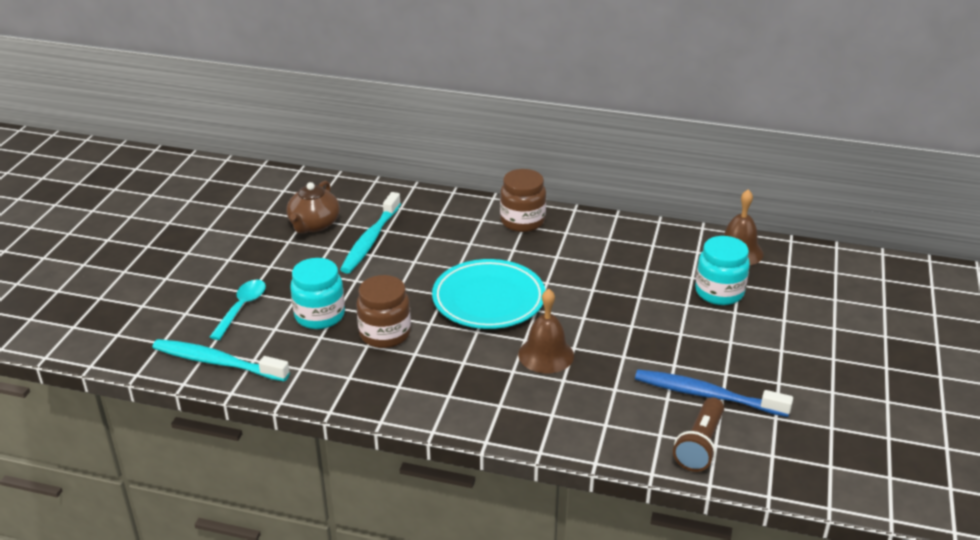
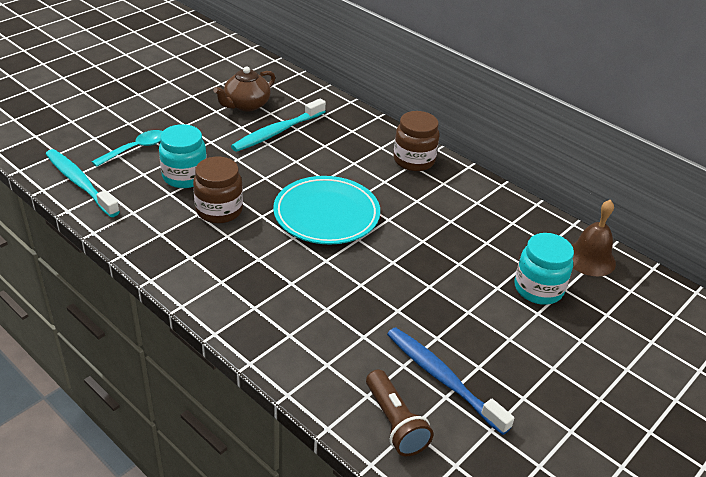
camera: 25 degrees right, 5 degrees up
(546, 355) = (331, 281): brown bell -> none
(700, 445) = (395, 423): brown flashlight -> brown flashlight turned 75 degrees counterclockwise

